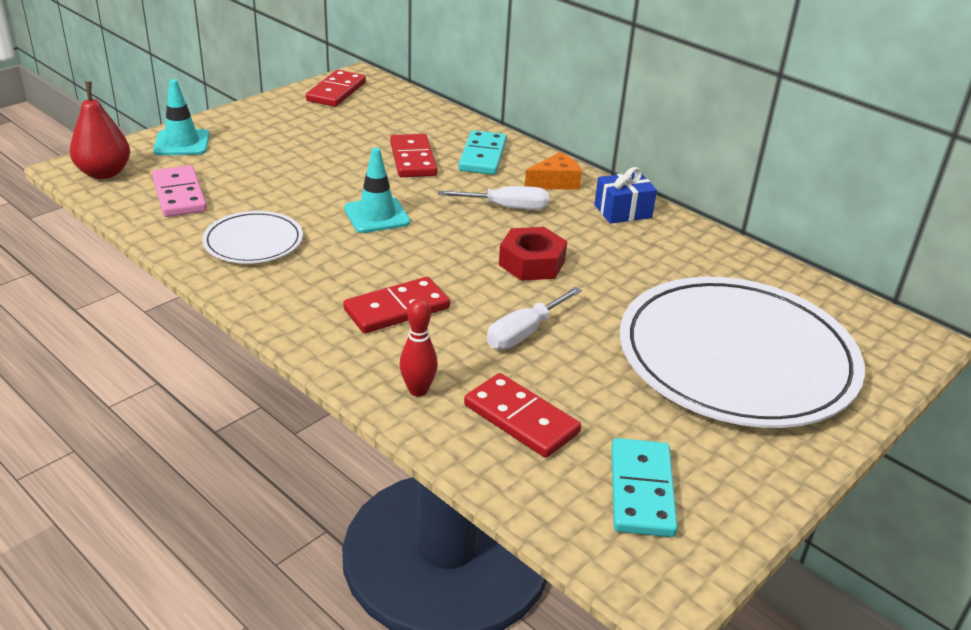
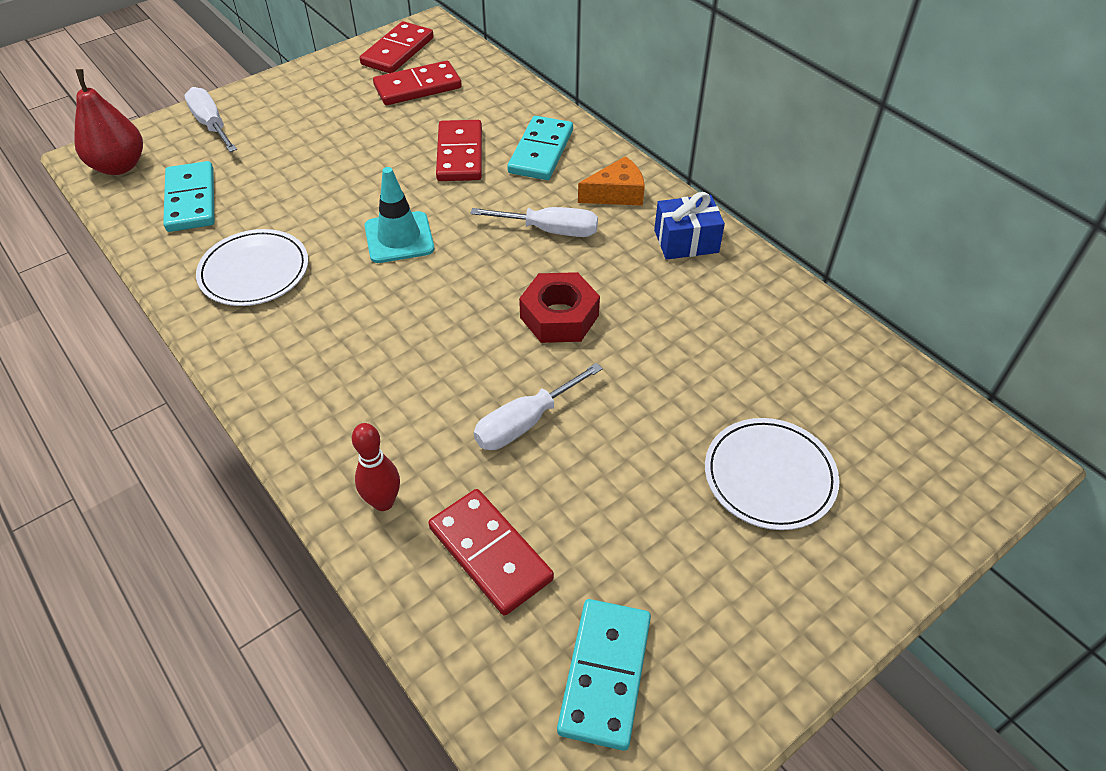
camera: 10 degrees right, 15 degrees up
(179, 195) = (191, 200): pink domino -> turquoise domino
(182, 143) = (211, 124): turquoise traffic cone -> white screwdriver
(396, 309) = (388, 378): red domino -> red domino (417, 87)
(736, 358) = (769, 476): white plate -> white plate, size x0.46

